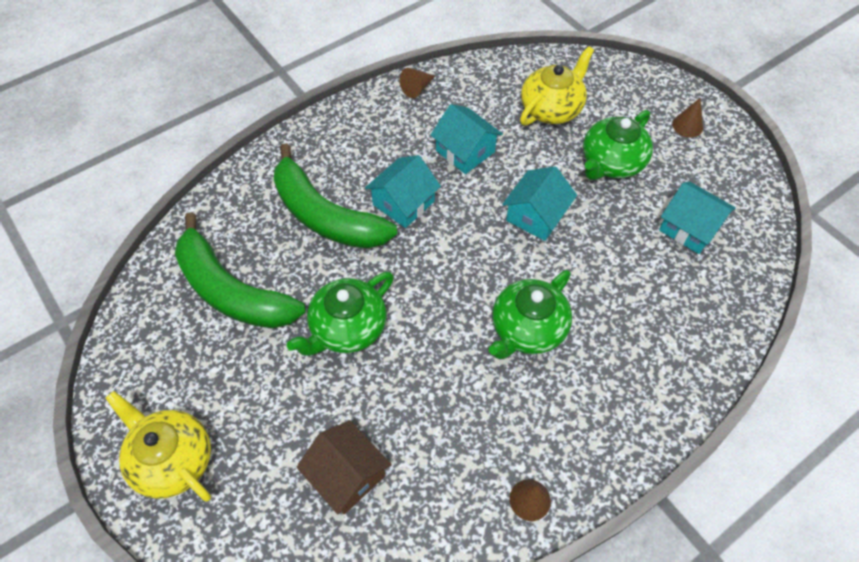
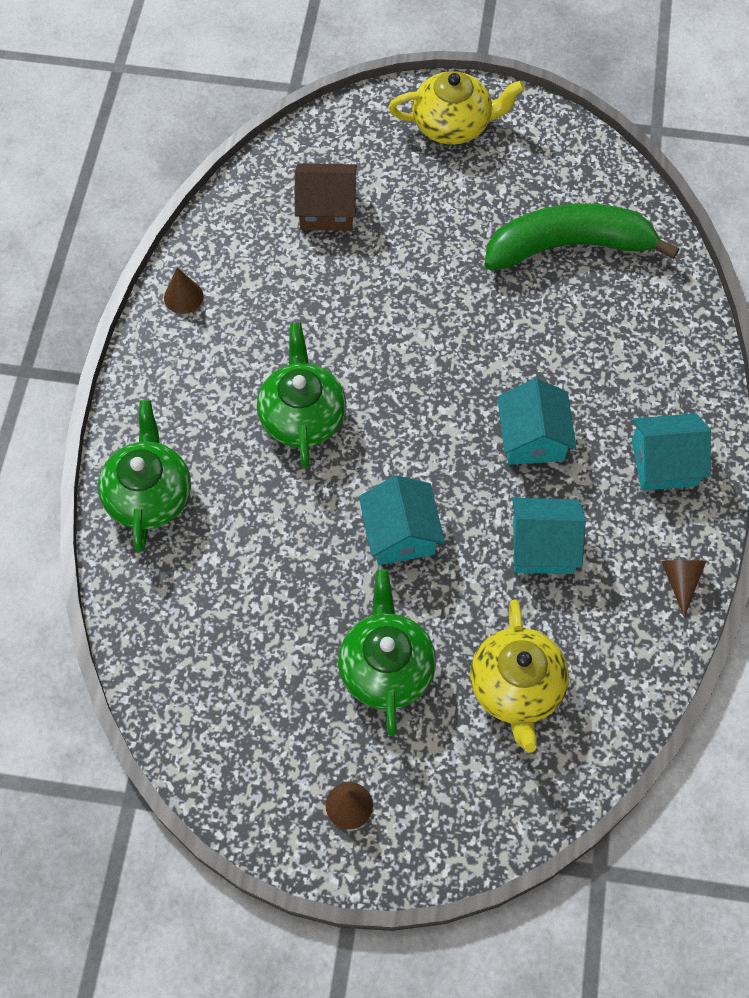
camera: 135 degrees right, 5 degrees up
(325, 215) = (583, 366): green banana -> none
(347, 328) = (445, 296): green teapot -> green teapot (149, 495)
(689, 228) = (242, 653): turquoise house -> turquoise house (664, 463)

